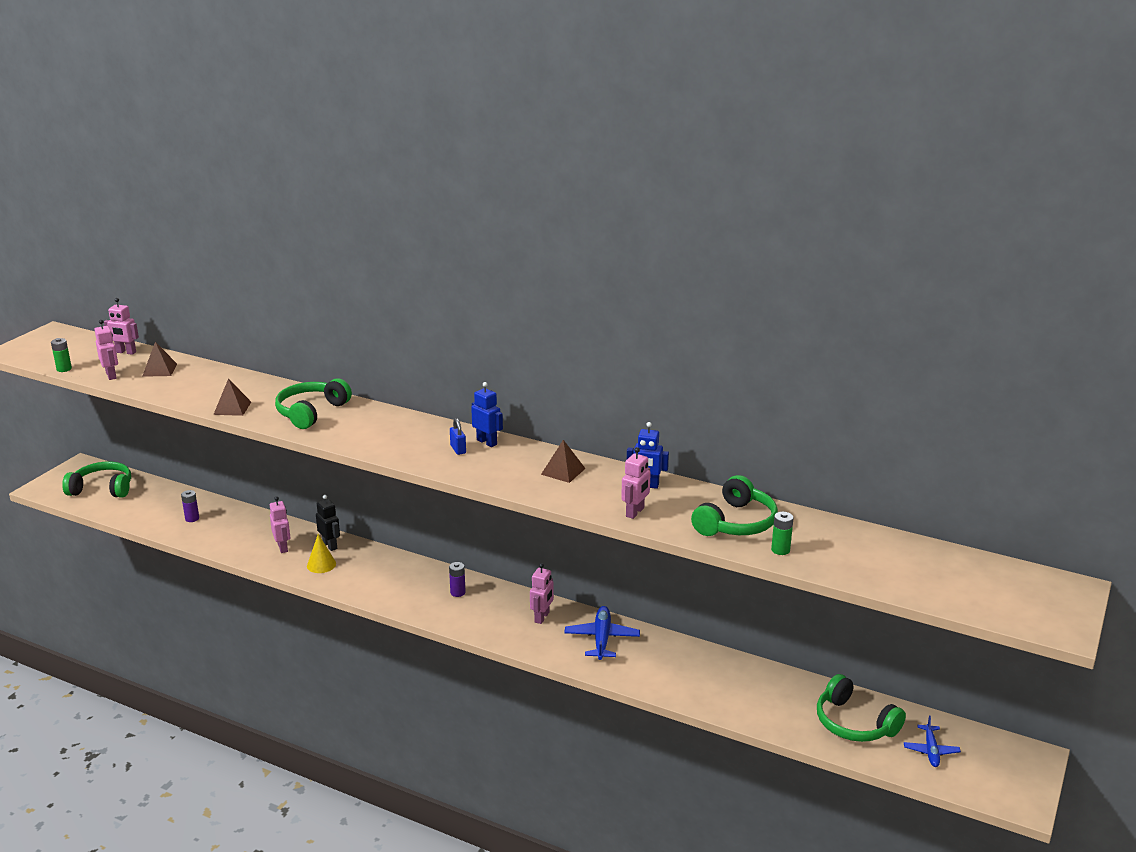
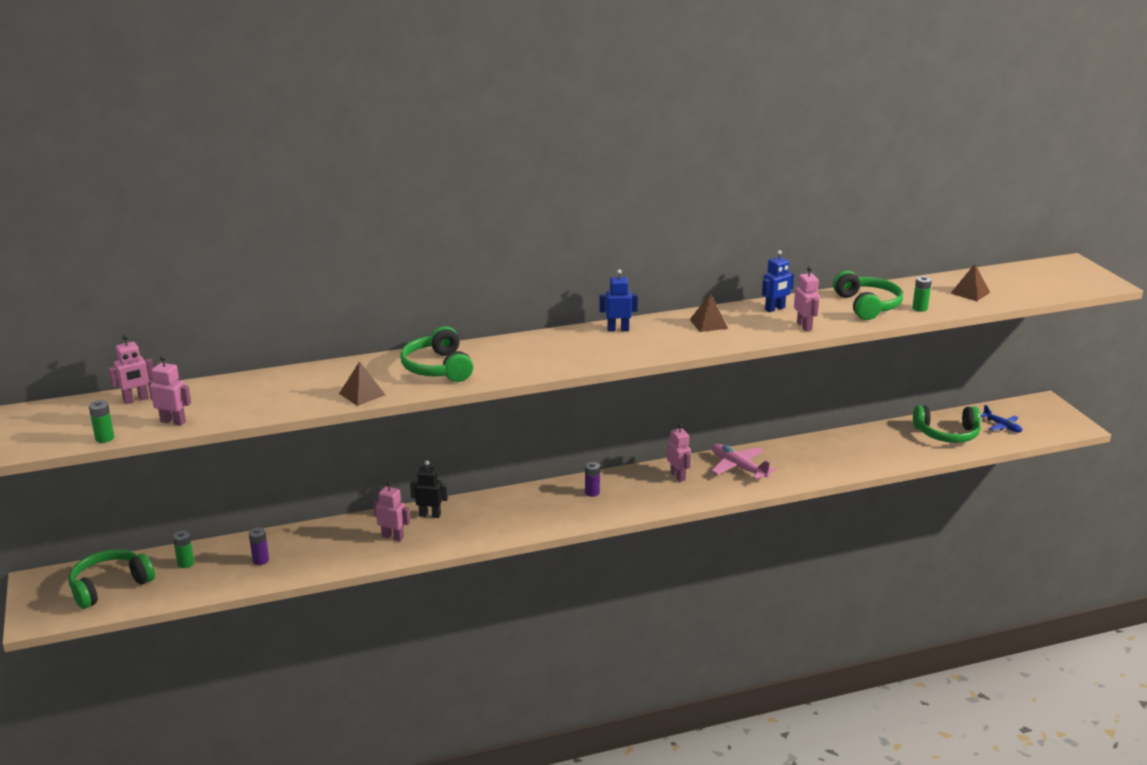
camera: 45 degrees left, 0 degrees up
(156, 497) = (186, 563): none -> green battery
(159, 370) = (212, 398): brown pyramid -> brown pyramid (970, 293)
(321, 564) = (451, 531): yellow cone -> none
(458, 449) = (610, 342): blue padlock -> none
(601, 639) = (738, 467): blue plane -> pink plane

